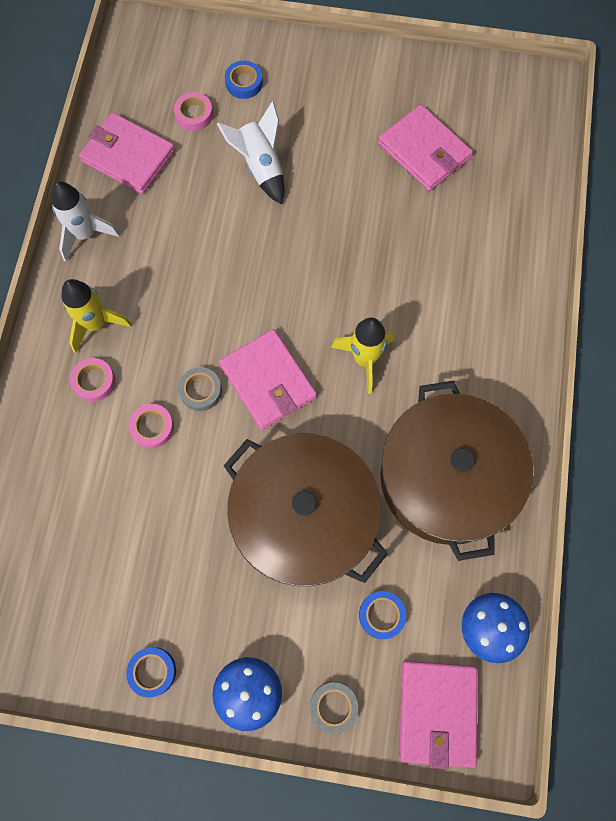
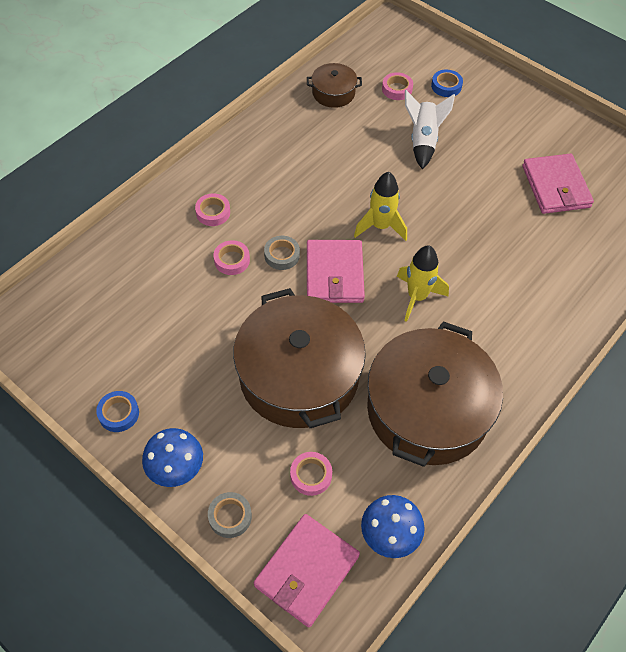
camera: 30 degrees right, 15 degrees down
(85, 234) = (271, 124): white rocket -> none
(96, 324) = (239, 179): yellow rocket -> yellow rocket (380, 226)
(128, 156) = (333, 93): pink wallet -> brown pot
(381, 615) = (311, 475): blue tape -> pink tape

